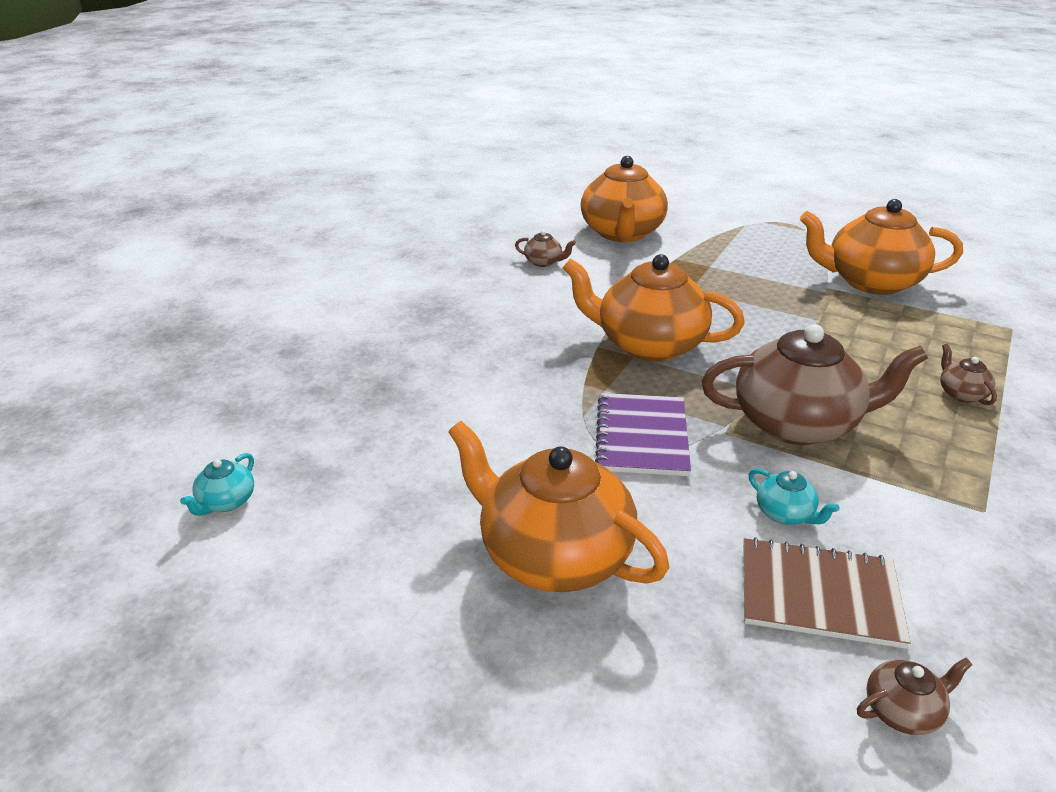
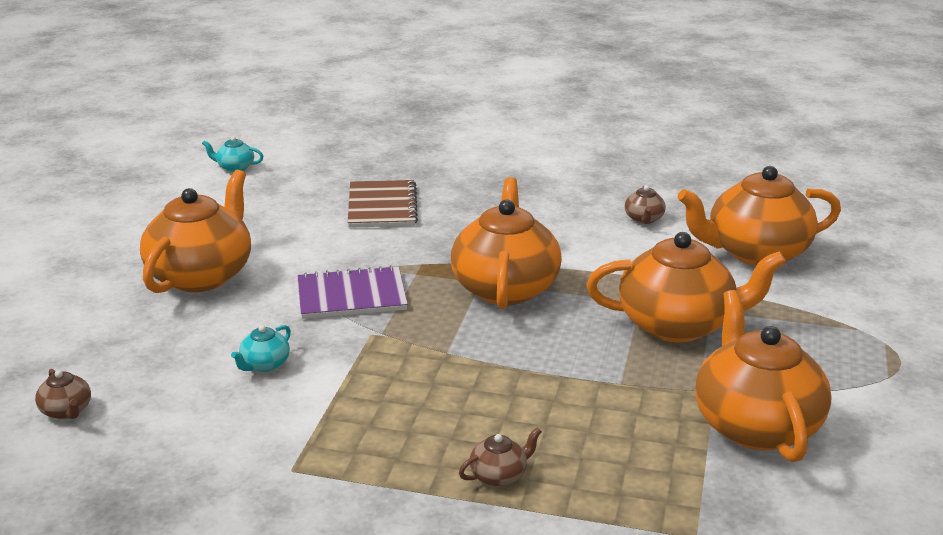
camera: 75 degrees right, 5 degrees down
(729, 282) = (678, 325): none -> orange teapot
(797, 424) = (399, 370): brown teapot -> none
(819, 595) = (173, 379): brown notebook -> brown notebook (382, 206)

